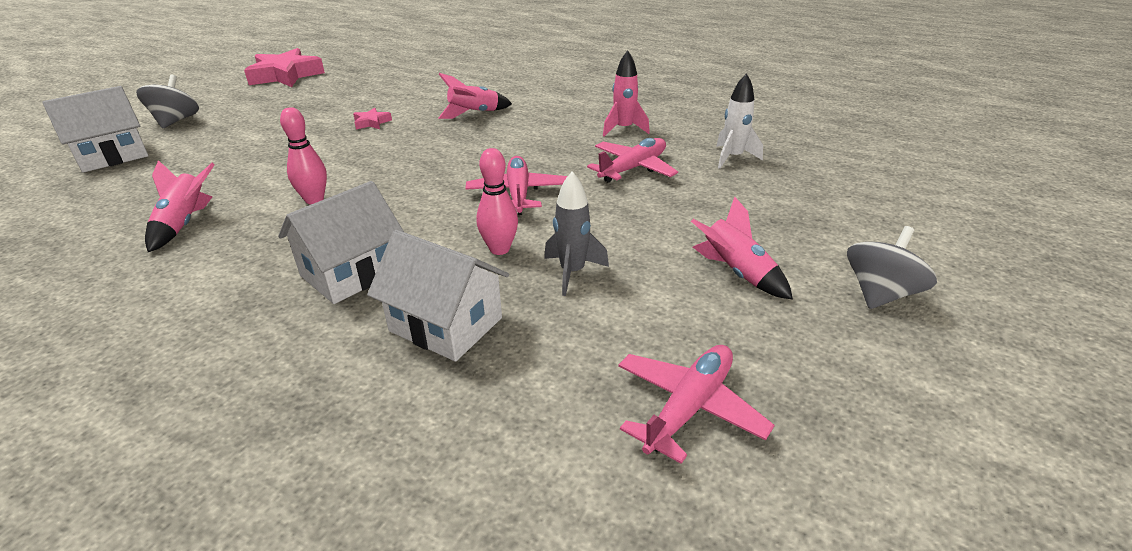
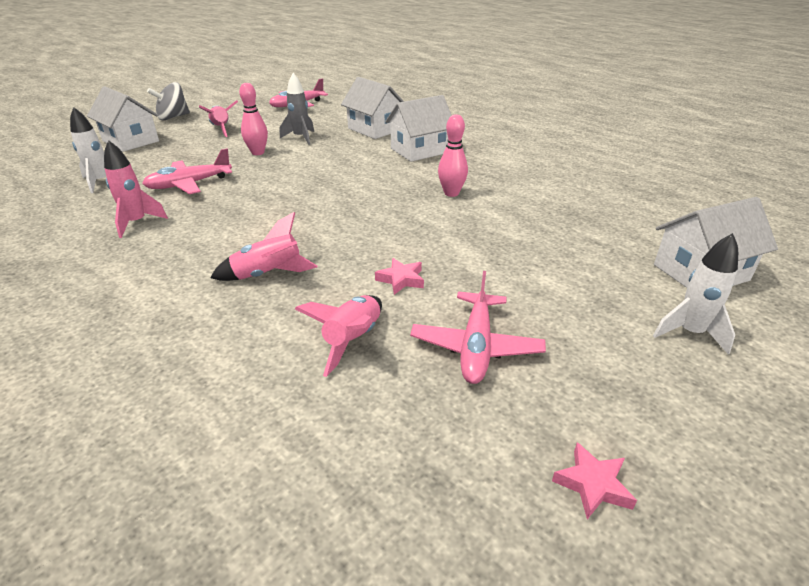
camera: 165 degrees left, 0 degrees up
(176, 121) = (689, 333): grey spinning top -> white rocket
(185, 224) = (544, 189): pink rocket -> pink rocket (353, 340)
(286, 75) = (592, 484): pink star -> pink star, size x0.45
(499, 249) = (331, 151): pink bowling pin -> pink bowling pin (258, 153)
(518, 193) = (295, 178): pink plane -> pink plane (476, 346)
(826, 220) = (130, 141): none -> white house

